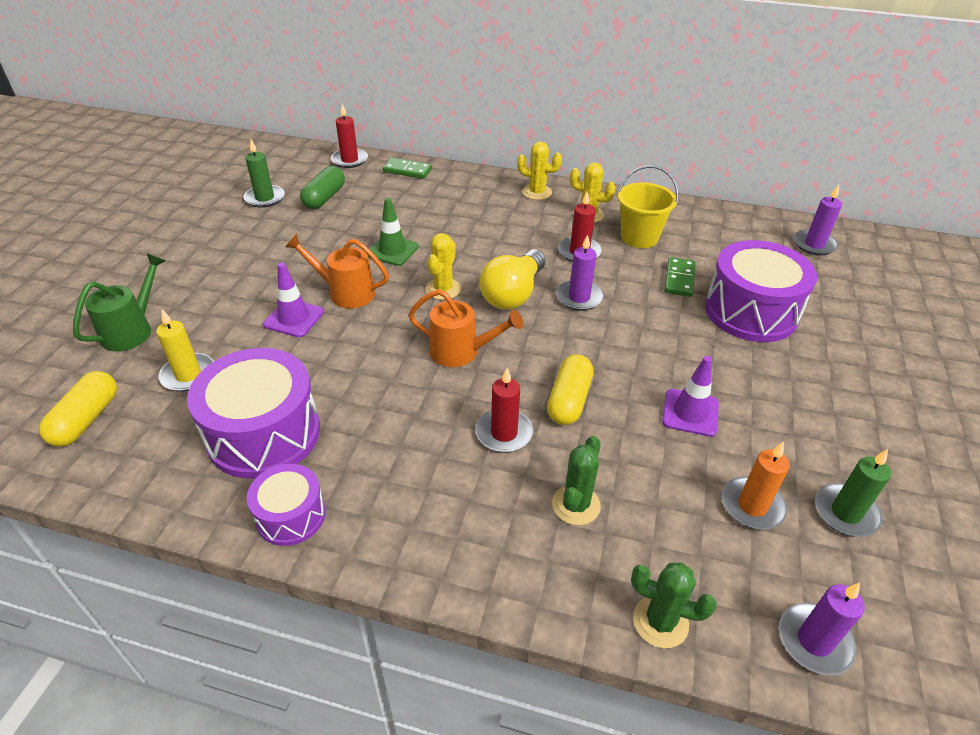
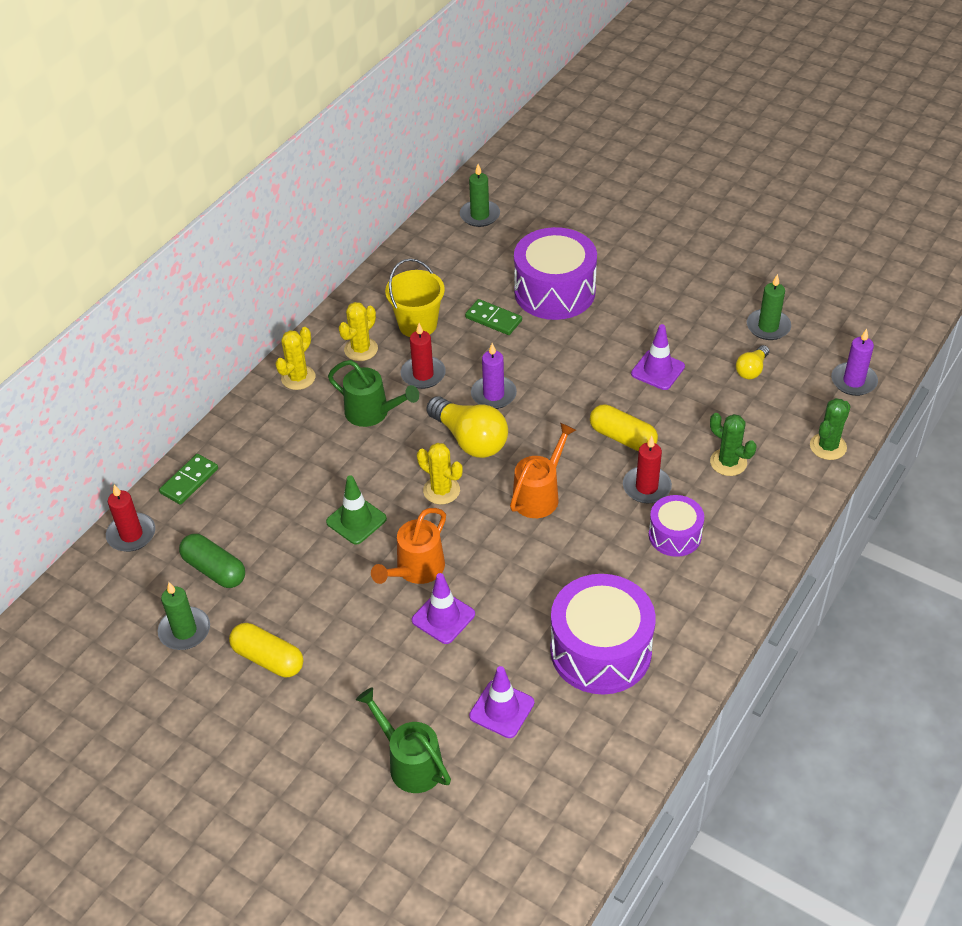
camera: 70 degrees left, 5 degrees up
(86, 419) = (540, 793): yellow capsule -> yellow capsule (268, 659)
(188, 375) = (501, 709): yellow candle -> purple traffic cone
(291, 516) = (696, 637): purple drum -> purple drum (674, 535)
(518, 235) = (373, 413): none -> green watering can
(752, 506) = (751, 370): orange candle -> yellow light bulb
(814, 245) = (480, 215): purple candle -> green candle

